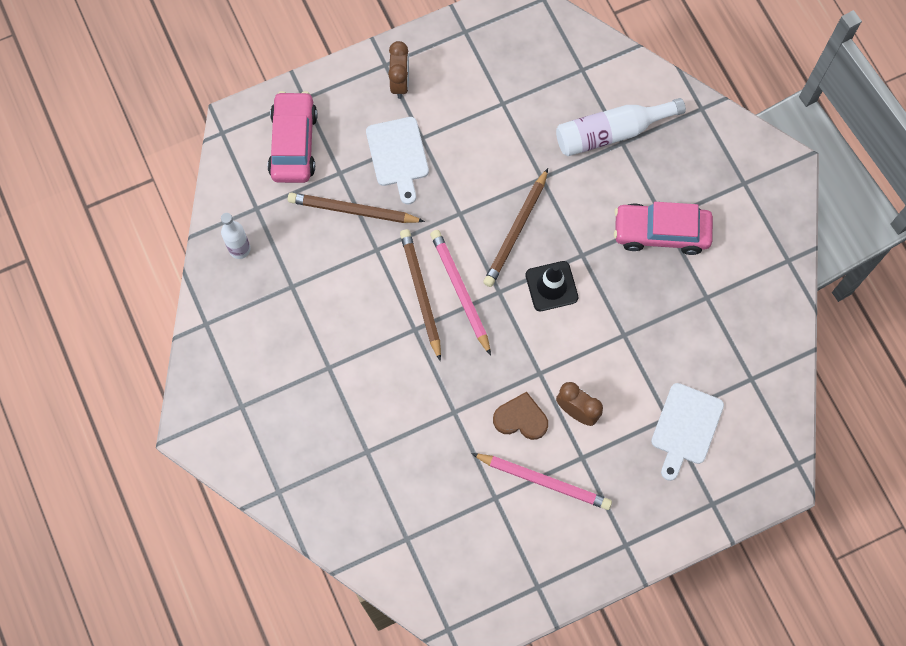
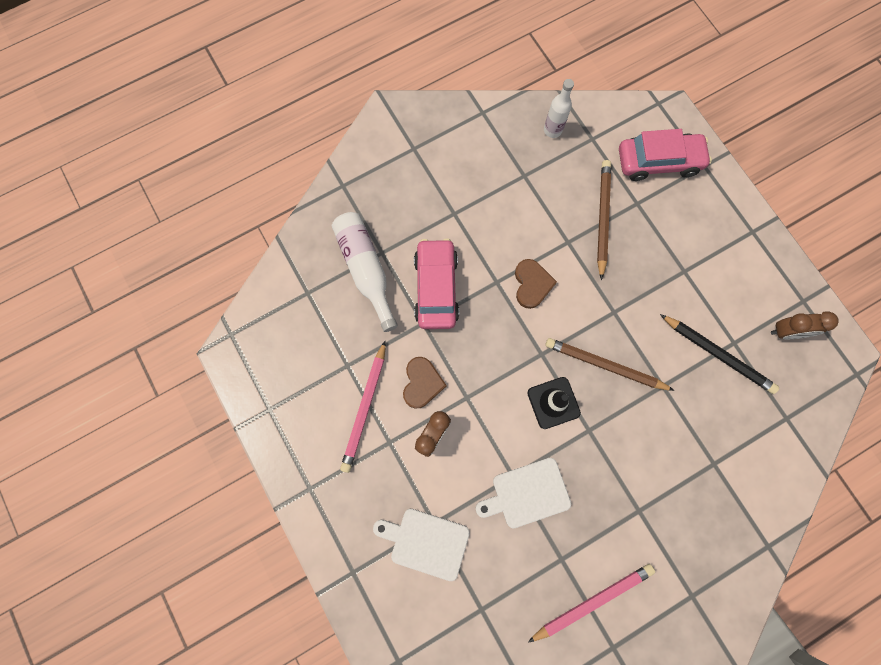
camera: 85 degrees right, 5 degrees up
(398, 155) = (663, 252): white cutting board -> white cutting board (527, 494)
(400, 83) = (736, 246): brown clock -> brown clock (786, 332)
(421, 293) = (532, 284): brown pencil -> brown heart
(460, 290) = (538, 319): pink pencil -> pink pencil (593, 601)
(514, 120) = (718, 355): none -> black pencil
(611, 132) = (723, 452): white bottle -> white bottle (366, 270)
(661, 232) = (624, 508): pink car -> pink car (436, 288)

